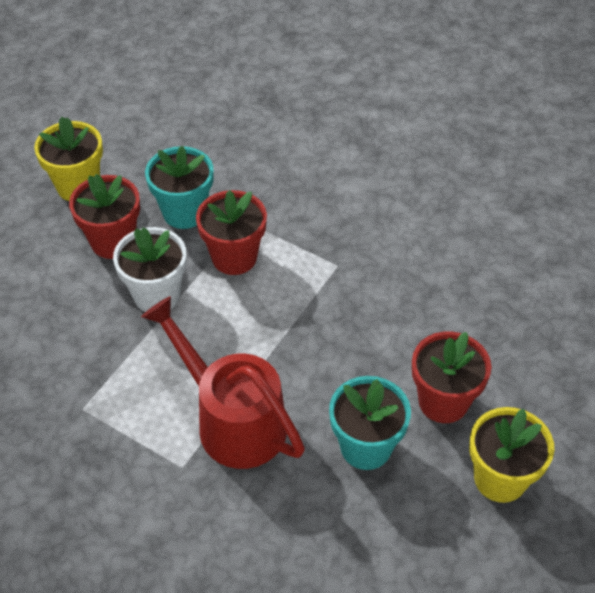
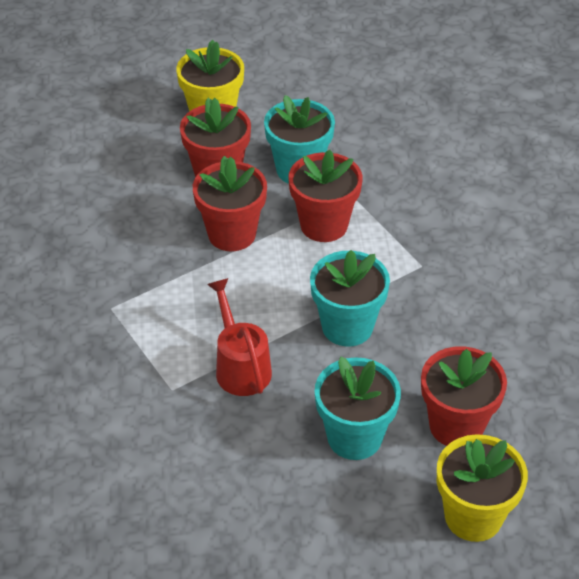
camera: 25 degrees right, 5 degrees down
(157, 295) = (232, 234): white flower pot -> red flower pot
(232, 419) = (240, 366): red watering can -> red watering can, size x0.61
(305, 346) = (347, 327): none -> turquoise flower pot

